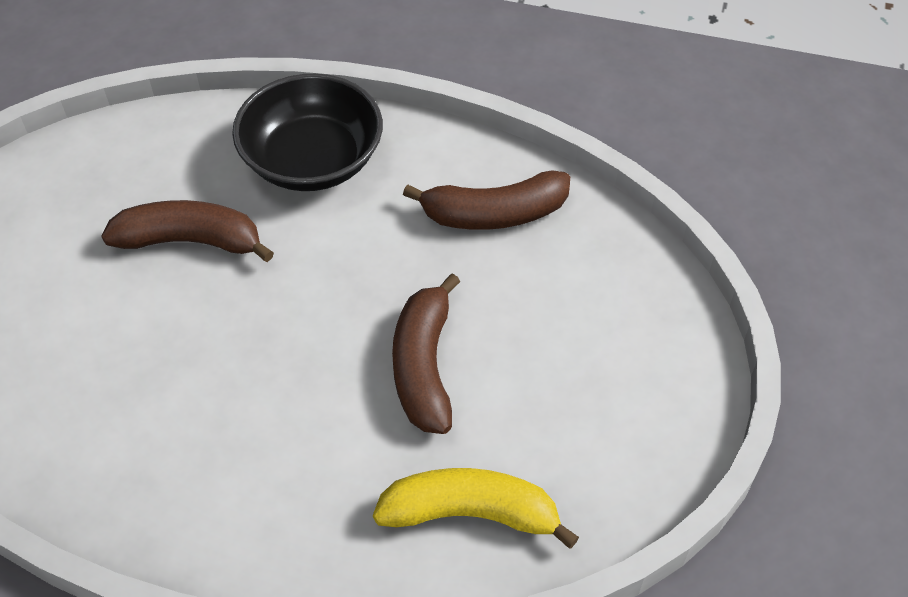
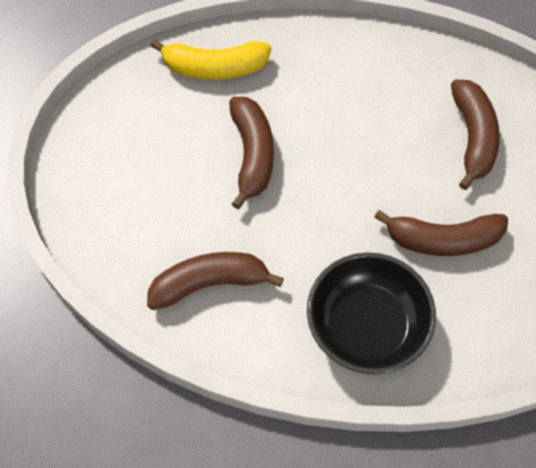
camera: 175 degrees right, 10 degrees up
(97, 367) = (473, 138): none -> brown banana

